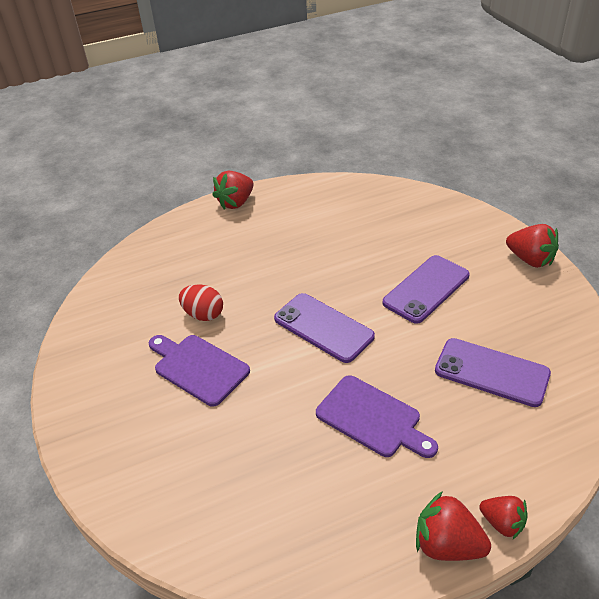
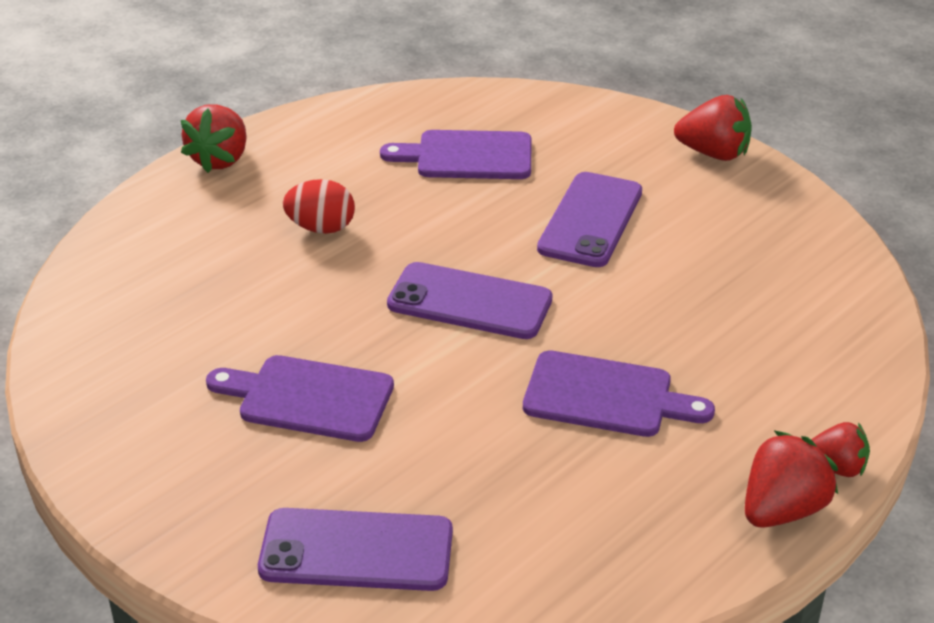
camera: 25 degrees left, 5 degrees down
(203, 314) = (270, 326): red egg -> red egg (321, 228)
(373, 229) = (467, 156): none -> purple cutting board
(447, 544) = (782, 510): red strawberry -> red strawberry turned 135 degrees clockwise
(491, 372) = (734, 302): purple phone -> purple phone (356, 550)

